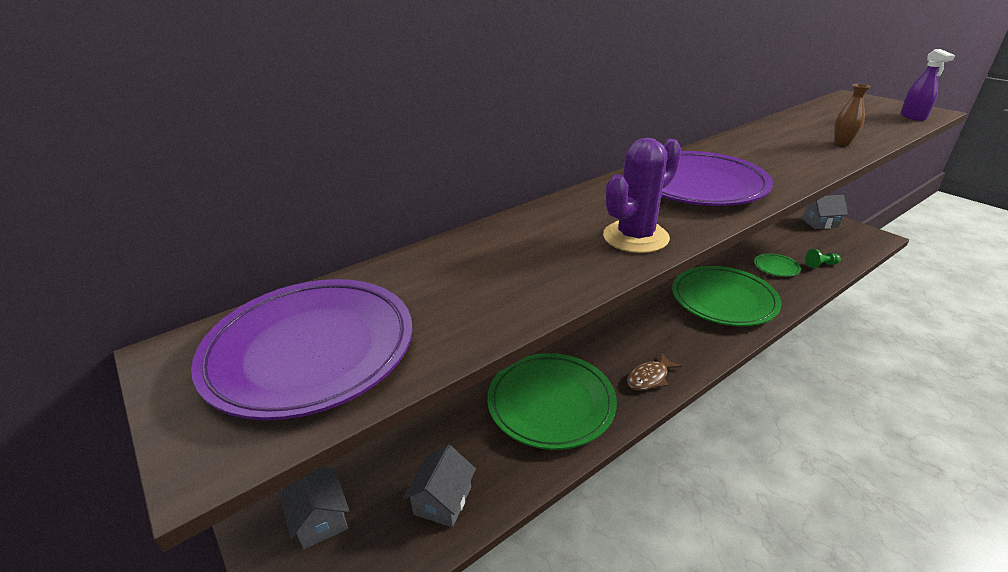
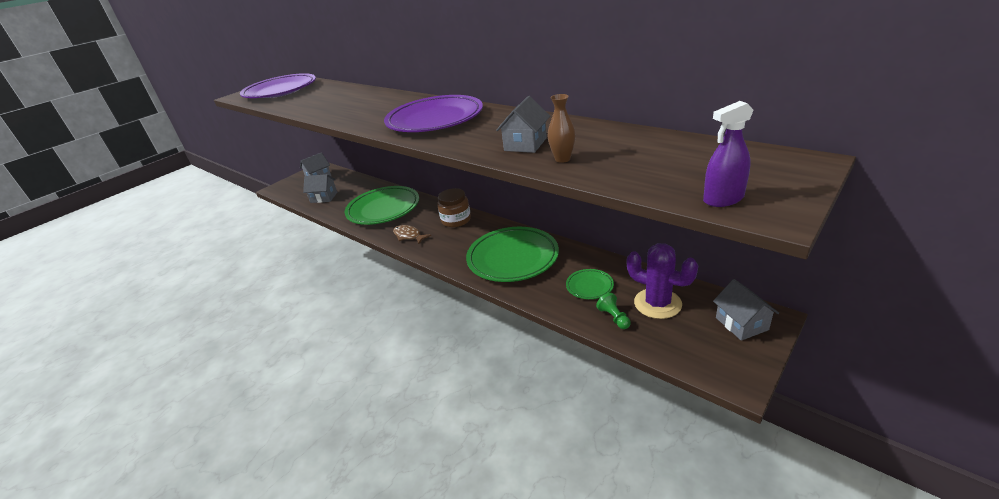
camera: 80 degrees right, 0 degrees up
(622, 331) = (456, 220): none -> brown jar
(635, 237) = (358, 116): purple cactus -> purple cactus (657, 303)
(802, 152) = (525, 144): none -> grey house

